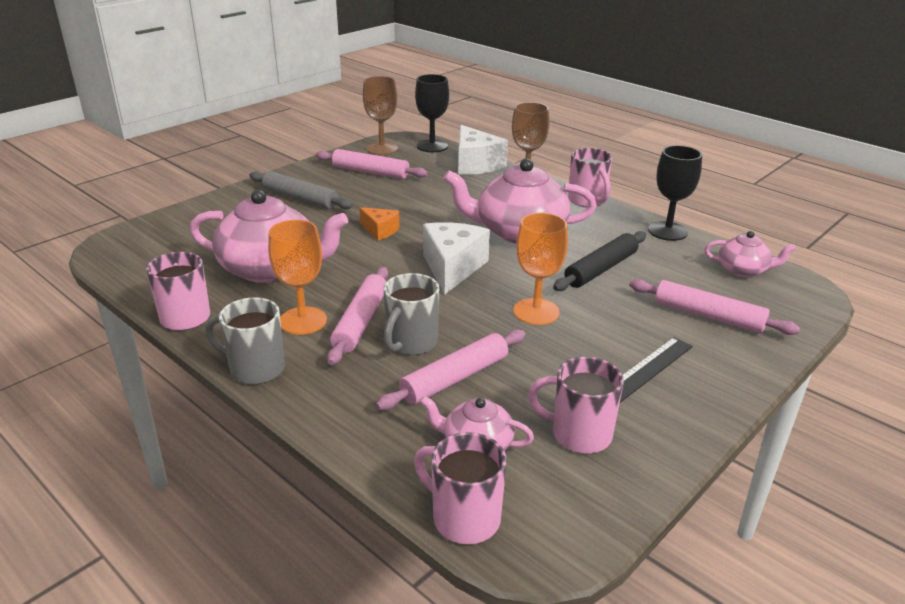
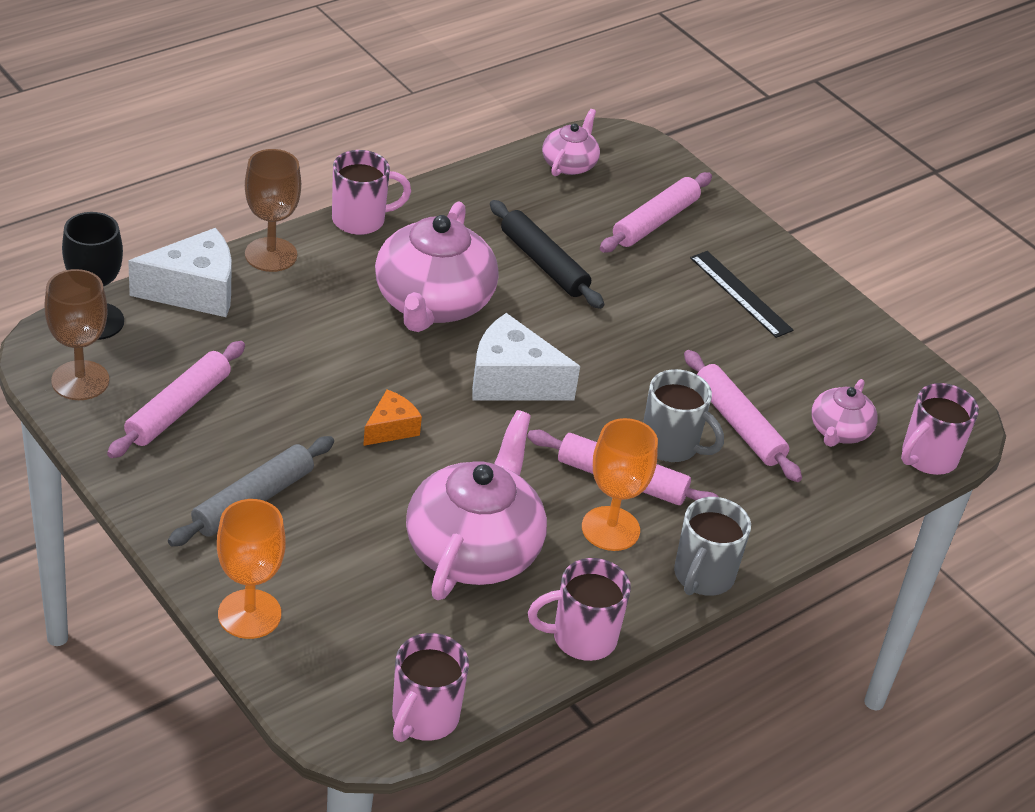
camera: 85 degrees left, 10 degrees up
(536, 312) = (625, 337): orange goblet -> orange goblet (249, 614)
(579, 434) = (829, 364): pink mug -> pink mug (424, 718)
(667, 231) = (465, 184): black goblet -> none

